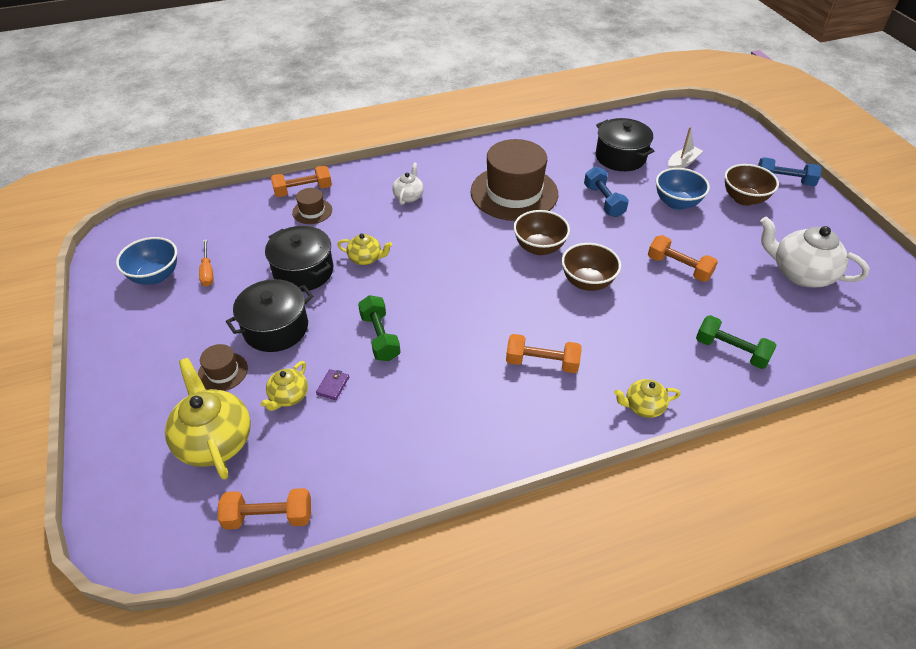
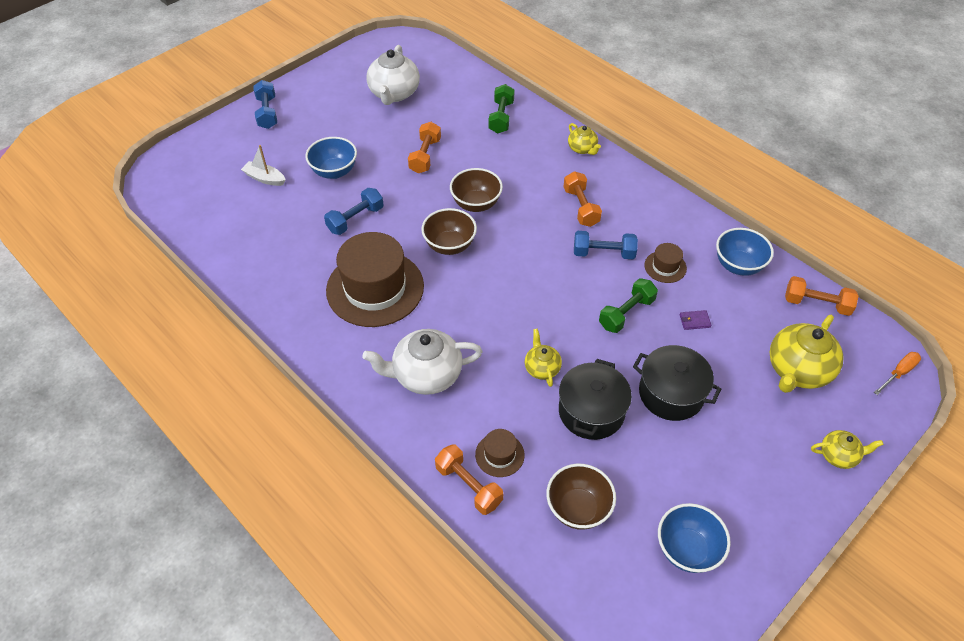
camera: 115 degrees left, 5 degrees up
(207, 272) = (648, 500): orange screwdriver -> orange screwdriver (898, 373)
(223, 372) = (741, 405): brown hat -> brown hat (665, 267)
(269, 517) = (816, 304): orange dumbbell -> orange dumbbell turned 45 degrees counterclockwise
(288, 396) = (726, 344): yellow teapot -> yellow teapot (839, 455)
(373, 468) = (738, 265): none -> blue bowl
(408, 196) = (426, 375): white teapot -> white teapot, size x1.86
(465, 353) = (603, 253): none -> blue dumbbell
(620, 157) = (272, 224): black pot -> none
(744, 199) = (307, 132): brown bowl -> brown bowl (578, 508)

